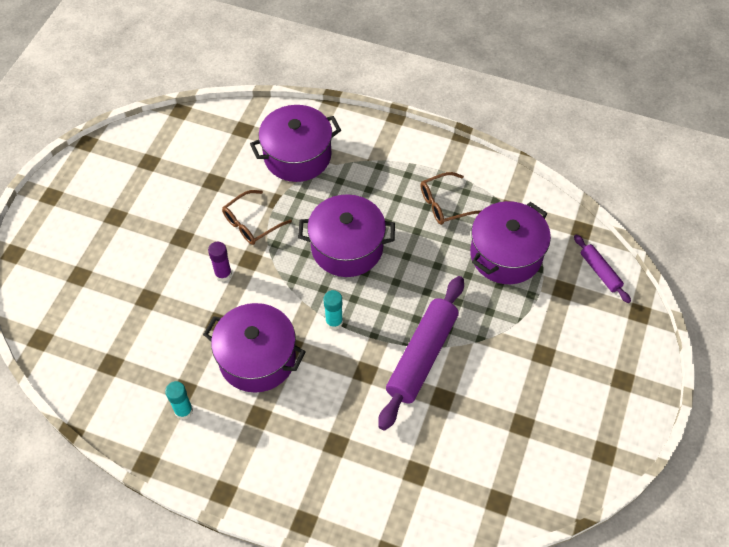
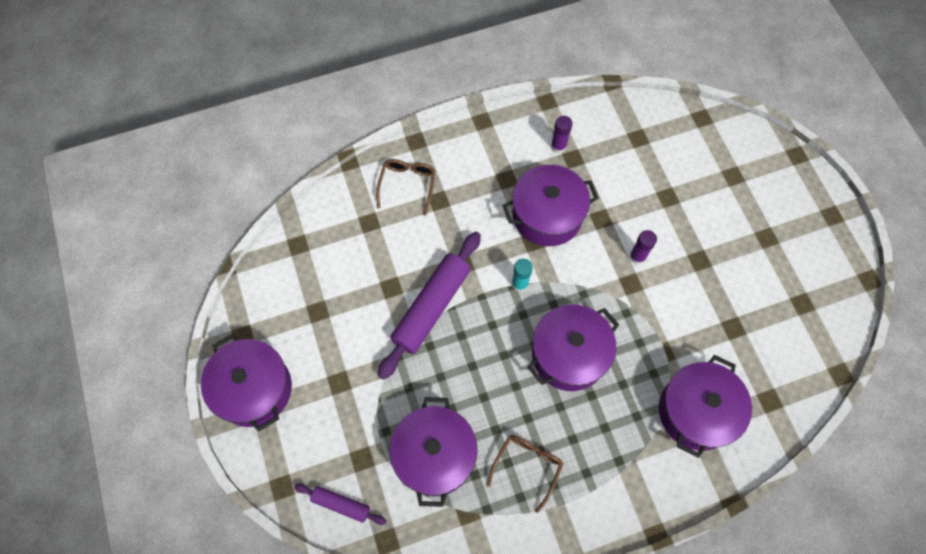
camera: 140 degrees right, 10 degrees up
(183, 411) = (558, 146): turquoise glue stick -> purple glue stick
(251, 223) = (663, 315): brown glasses -> brown glasses (407, 185)
(422, 356) = (431, 307): purple rolling pin -> purple rolling pin turned 45 degrees clockwise
(620, 400) = (254, 389): none -> purple pot

